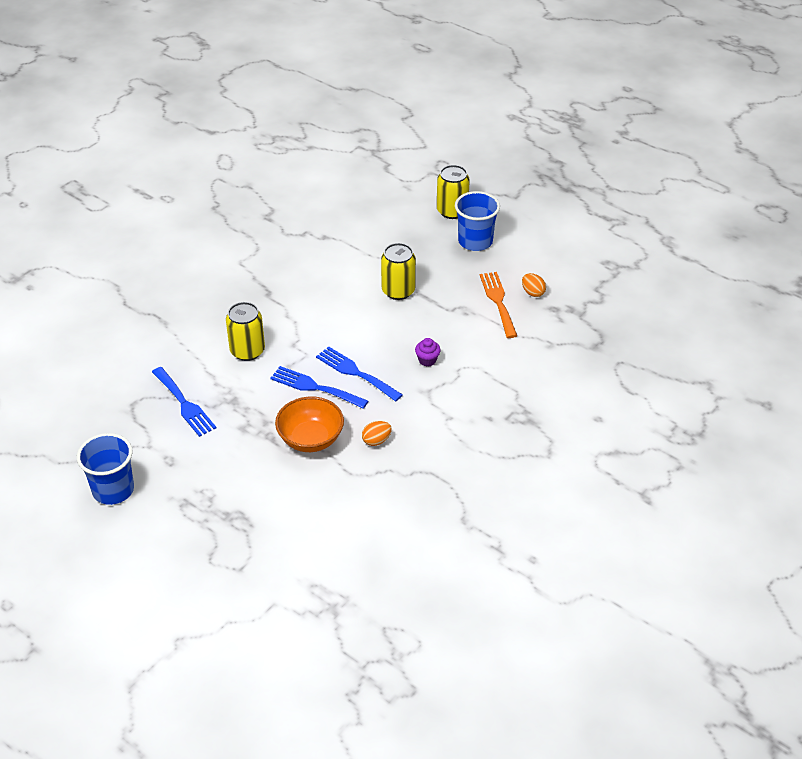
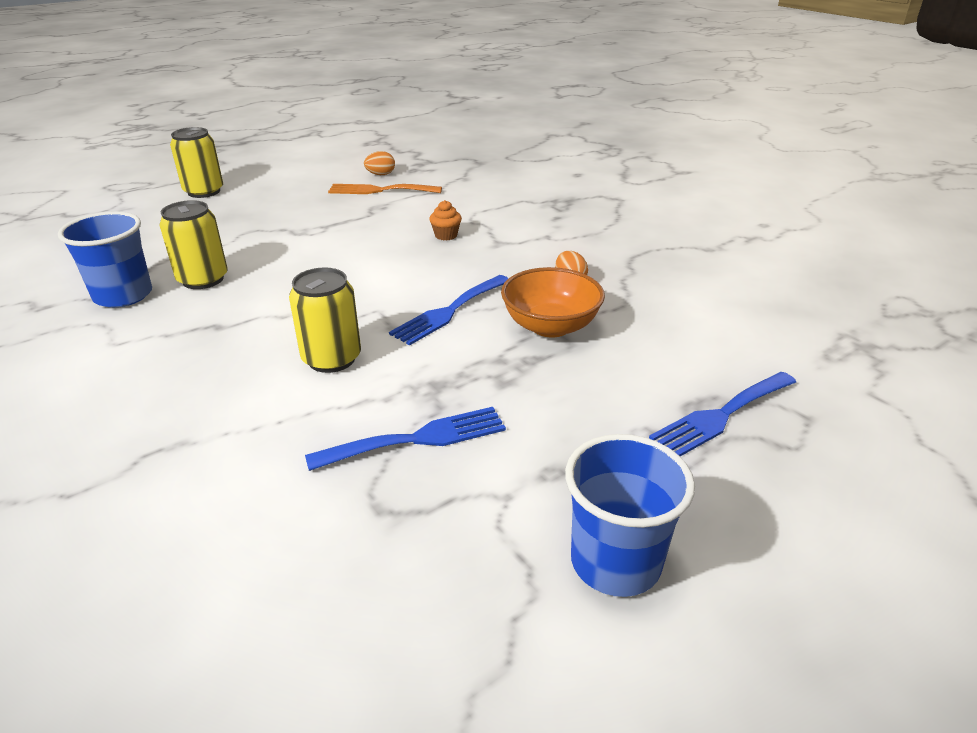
camera: 75 degrees left, 10 degrees down
(355, 372) = (438, 280): blue fork -> blue fork (721, 416)
(398, 291) = (309, 236): yellow can -> yellow can (203, 279)
(427, 360) = (446, 235): purple cupcake -> orange cupcake
(475, 241) = (271, 188): blue cup -> blue cup (123, 295)

